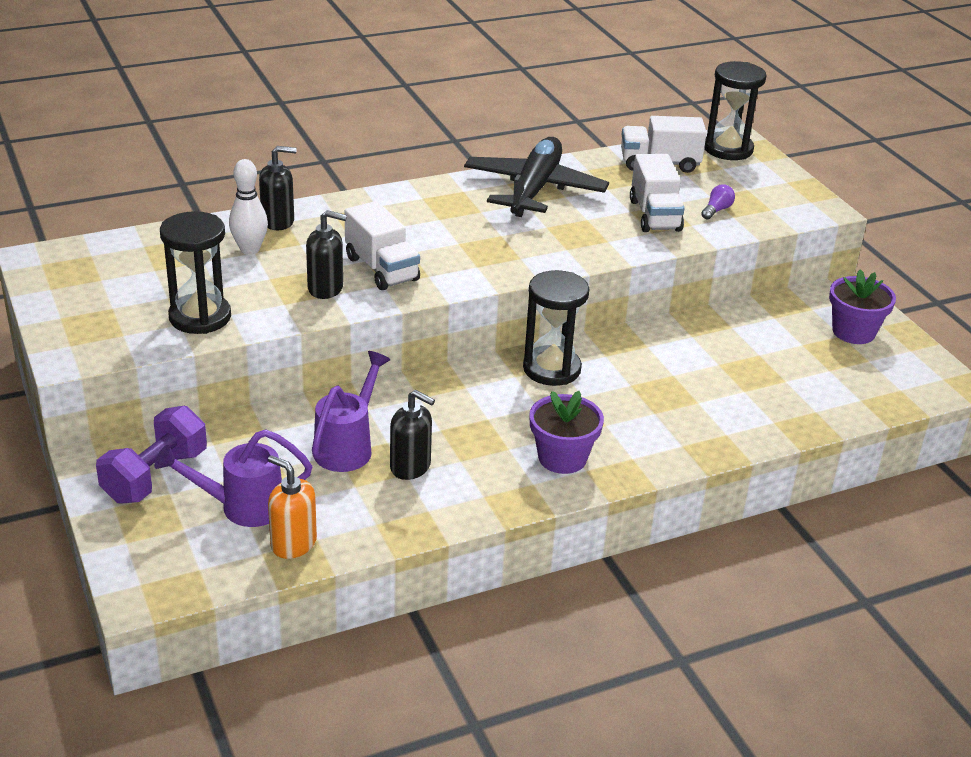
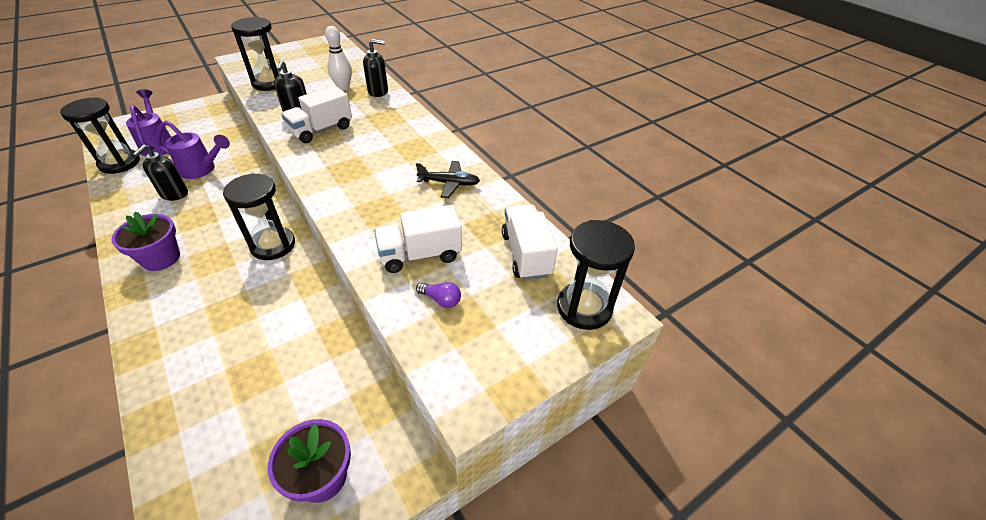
camera: 80 degrees right, 10 degrees up
(155, 476) = (194, 118): purple dumbbell -> none
(278, 221) = (378, 91): black soap dispenser -> black soap dispenser turned 75 degrees counterclockwise
(293, 544) = (119, 163): orange soap dispenser -> black hourglass
(534, 189) = (449, 183): black plane -> black plane, size x0.50

